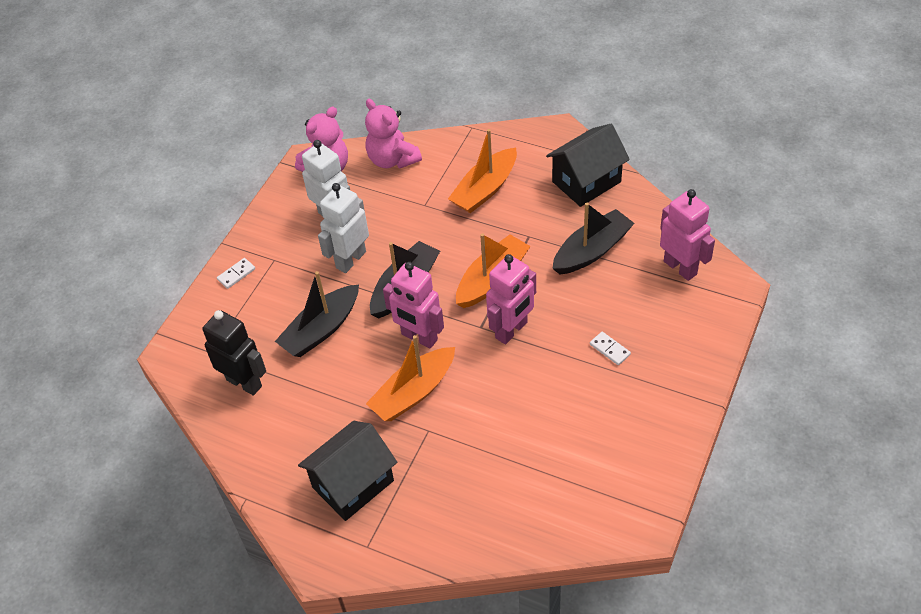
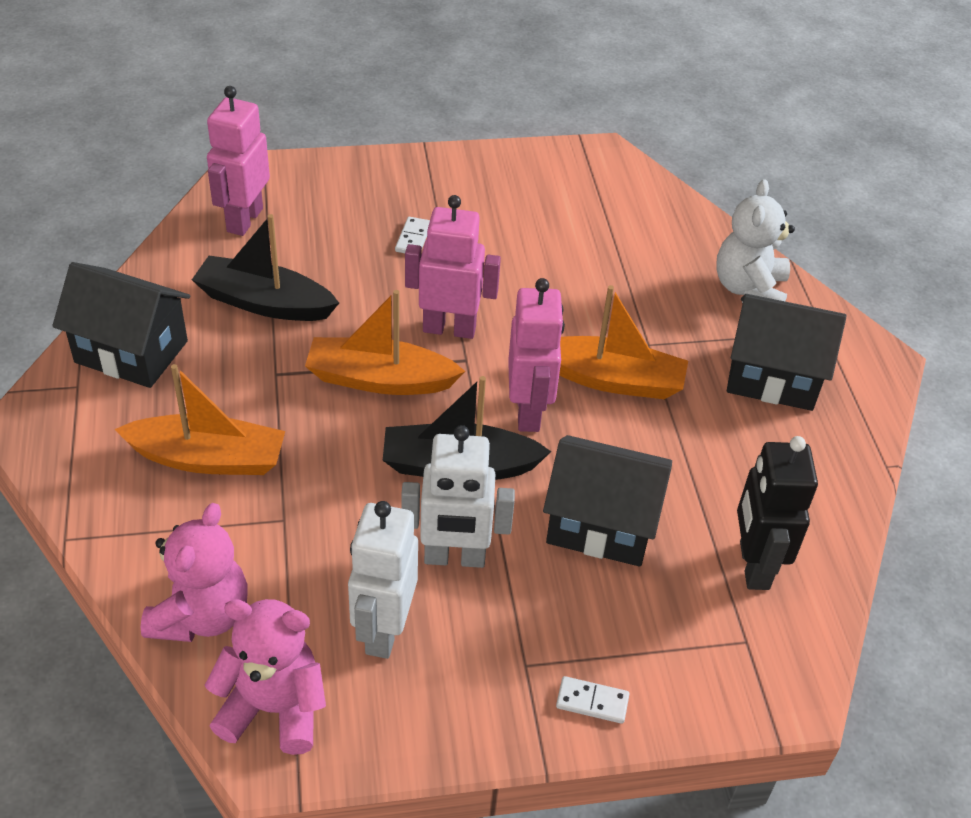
camera: 130 degrees left, 5 degrees down
(321, 329) = (601, 524): black boat -> black house
(435, 525) = (749, 290): none -> white teddy bear

